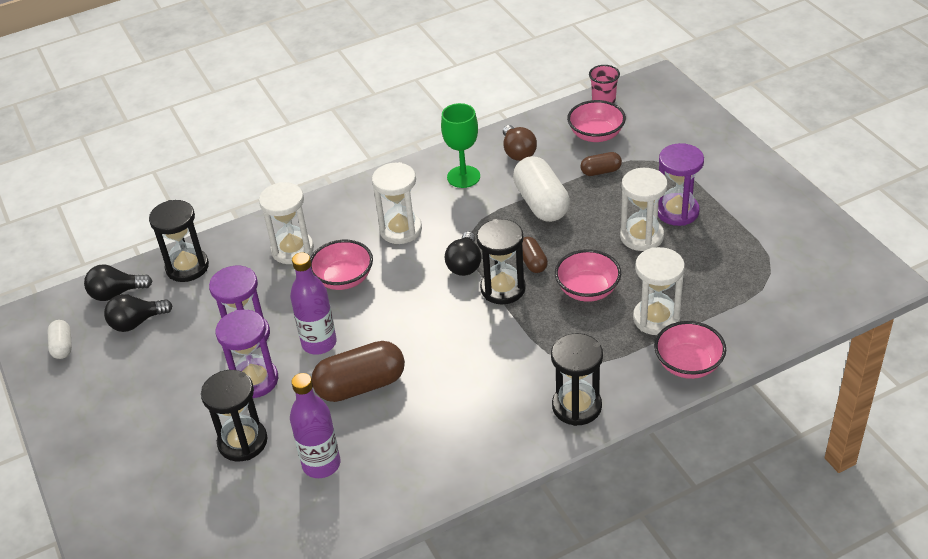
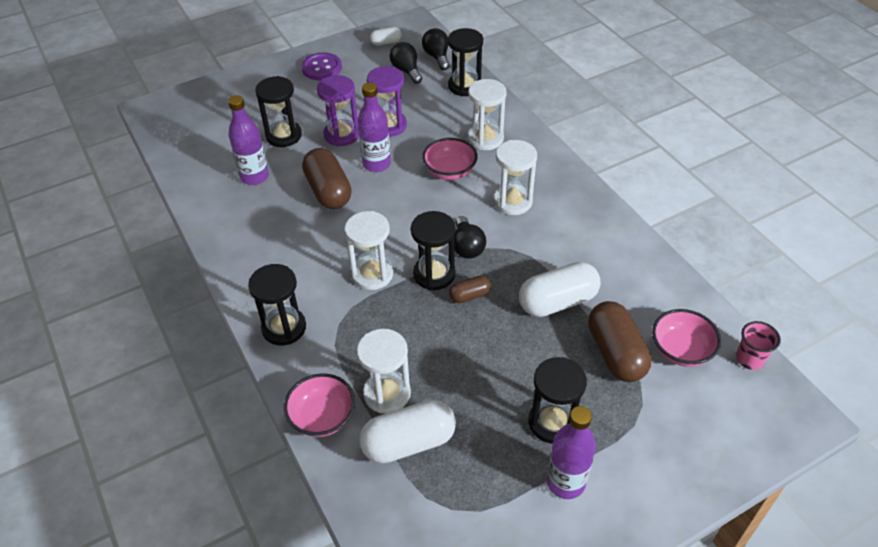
camera: 85 degrees right, 5 degrees up
(99, 413) = (322, 68): none -> purple button
(463, 177) = (593, 241): green goblet -> none
(465, 264) = (467, 247): black light bulb -> black light bulb turned 105 degrees counterclockwise
(518, 152) = (638, 282): brown light bulb -> none
(587, 290) = (430, 338): pink bowl -> none
(600, 171) = (615, 353): brown capsule -> brown capsule, size x1.93
(641, 236) = (509, 386): white hourglass -> white hourglass (372, 274)
(677, 212) = (552, 422): purple hourglass -> black hourglass
(709, 301) = (408, 442): none -> white capsule
(734, 206) = (565, 482): none -> purple bottle

